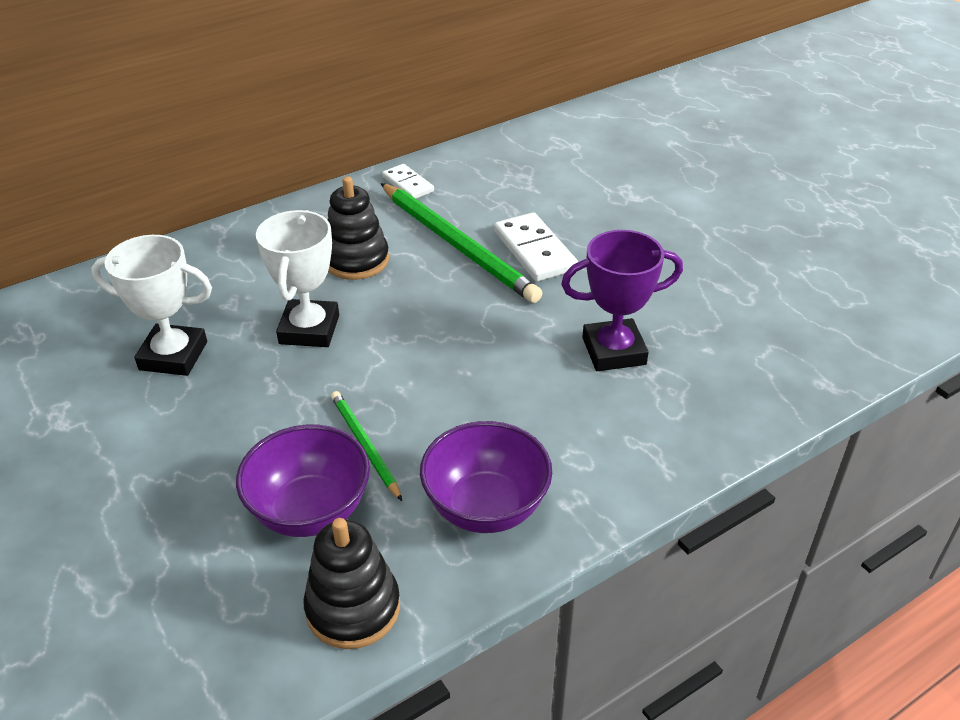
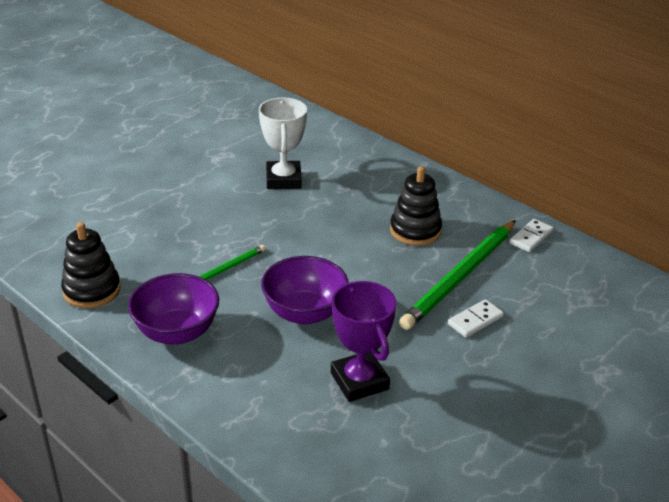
camera: 75 degrees right, 5 degrees down
(309, 329) = (328, 225): white trophy -> none
(310, 511) = (163, 260): purple bowl -> purple bowl (304, 313)
(534, 251) = (475, 320): white domino -> white domino, size x0.63

